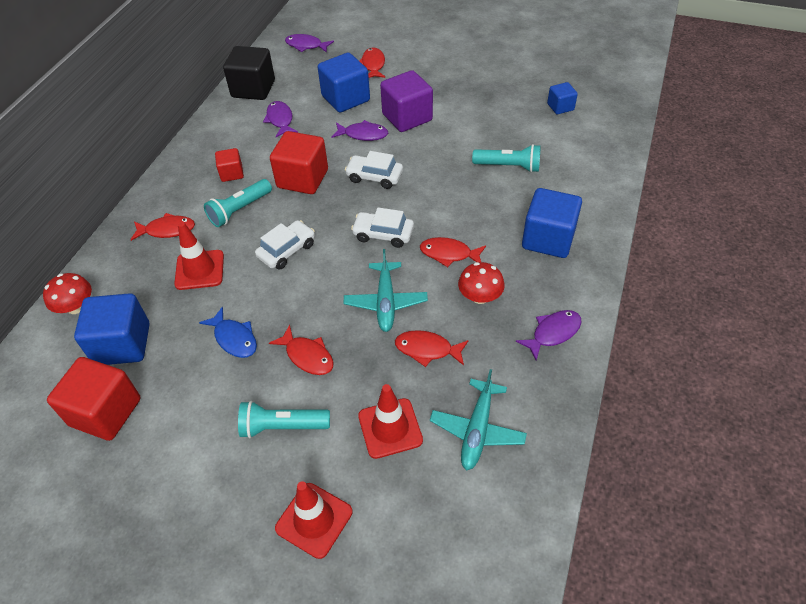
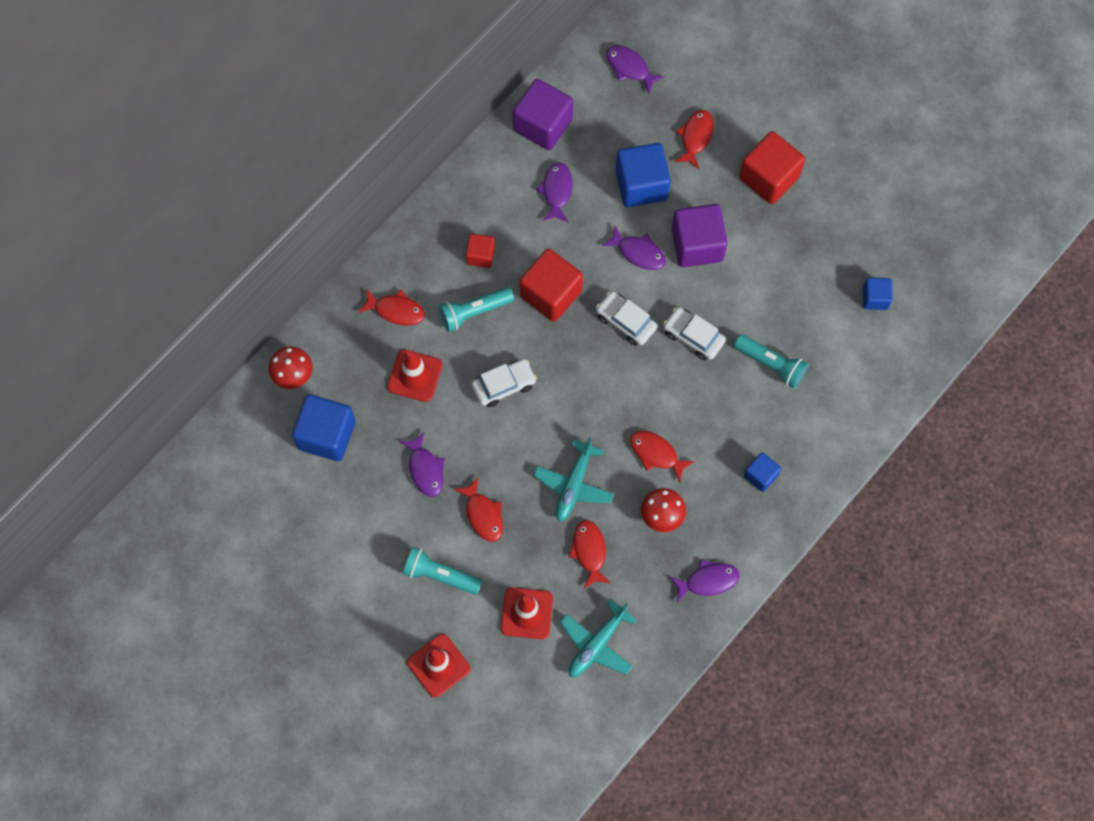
camera: 20 degrees right, 20 degrees up
(105, 412) = (299, 501): red cube -> red cube (769, 177)
(234, 338) = (425, 469): blue fish -> purple fish
(253, 89) = (543, 125): black cube -> purple cube
(383, 234) = (603, 403): white car -> white car (693, 336)
(427, 349) = (589, 551): red fish -> red fish turned 45 degrees clockwise
(548, 239) = (760, 475): blue cube -> blue cube, size x0.54

